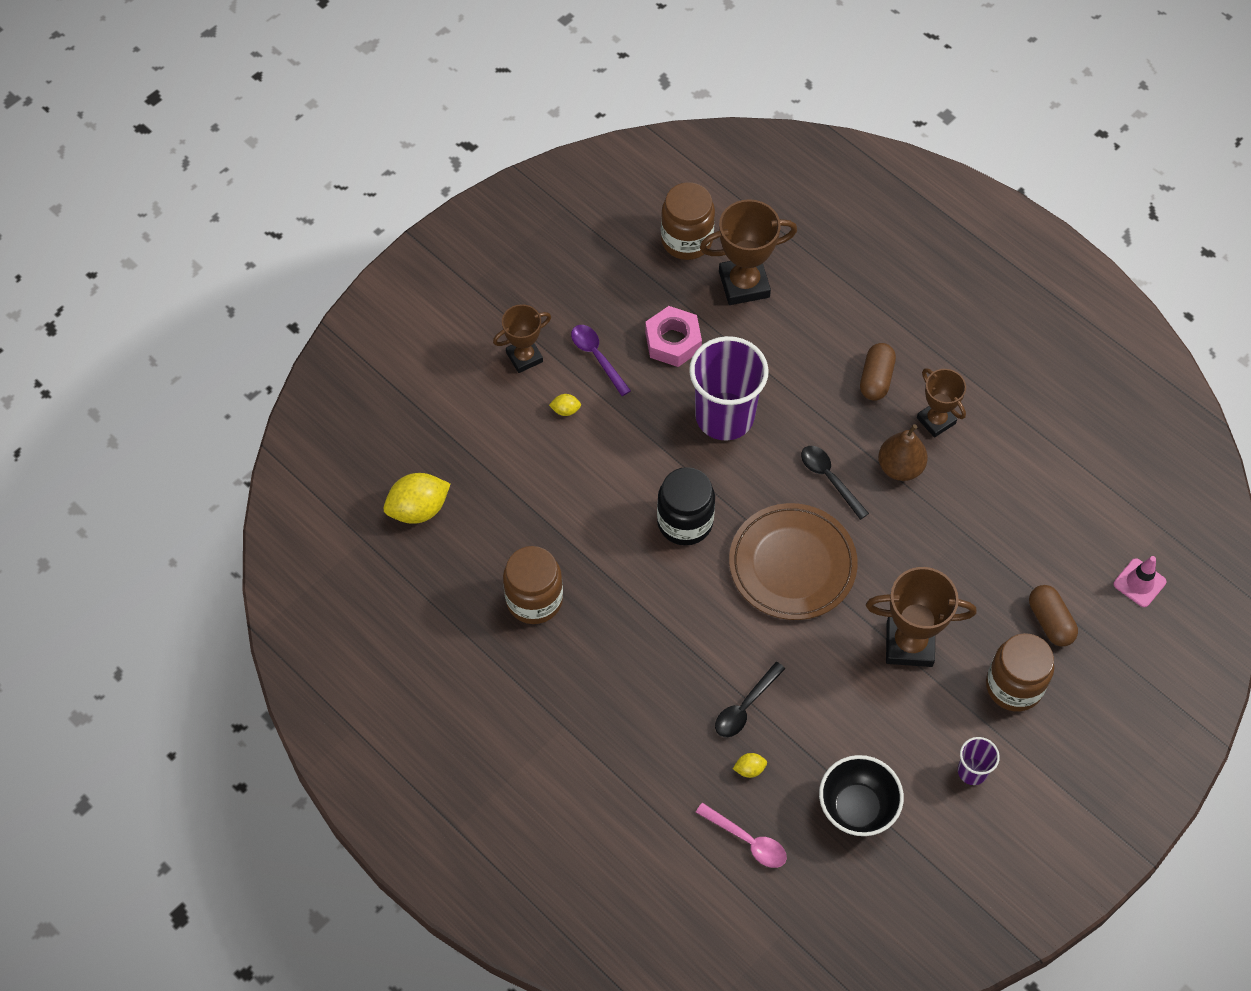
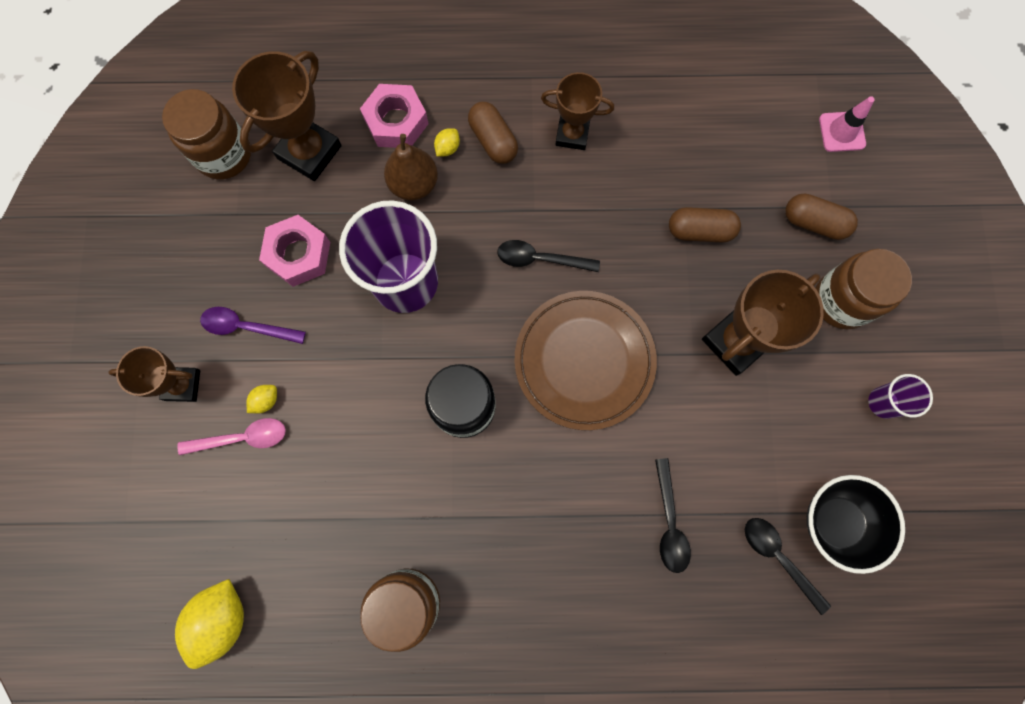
camera: 45 degrees left, 15 degrees up
(524, 357) = (182, 385): brown trophy -> brown trophy turned 75 degrees clockwise
(748, 841) = (786, 640): pink spoon -> pink spoon (242, 438)
(749, 769) = (726, 574): yellow lemon -> yellow lemon (447, 148)
(795, 791) = (778, 557): none -> black spoon
(822, 312) = (396, 122): none -> pink nut
(900, 467) = (584, 198): brown pear -> brown pear (414, 184)
(960, 556) = (700, 231): none -> brown capsule

